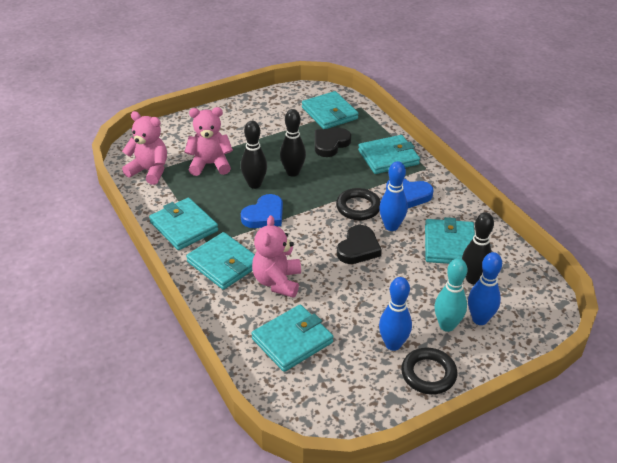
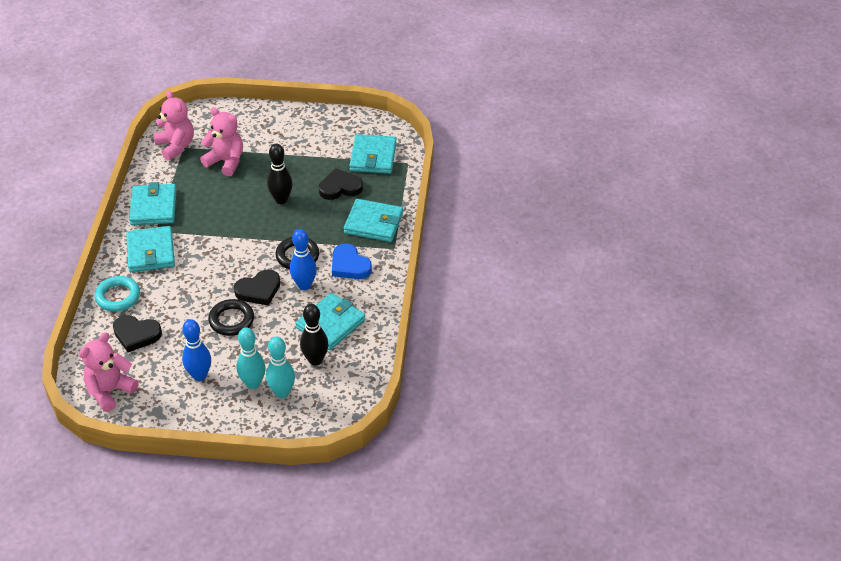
camera: 35 degrees right, 5 degrees up
(235, 316) = (118, 296): none -> turquoise ring
(254, 184) = (241, 196): black bowling pin -> none
(264, 215) = (220, 227): blue heart -> none
(277, 282) = (172, 286): pink teddy bear -> pink teddy bear (110, 391)
(292, 340) = (136, 335): turquoise wallet -> black heart
(428, 374) = (199, 409): black ring -> black ring (231, 320)
(479, 319) = (282, 392): blue bowling pin -> turquoise bowling pin

